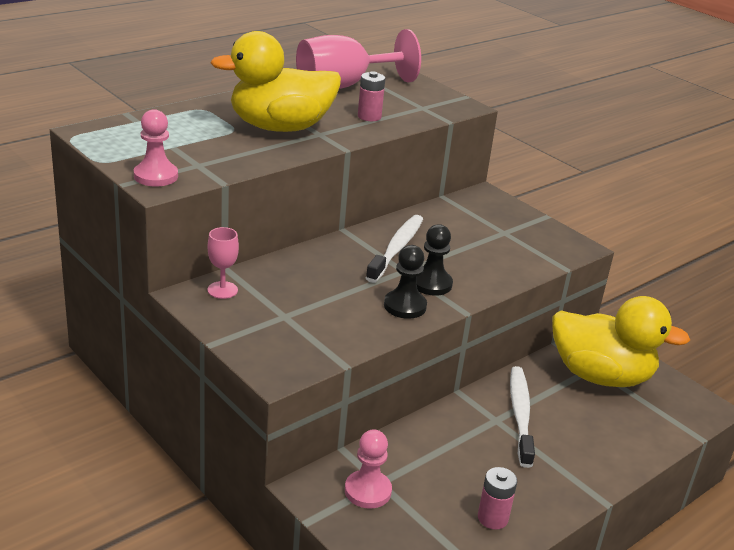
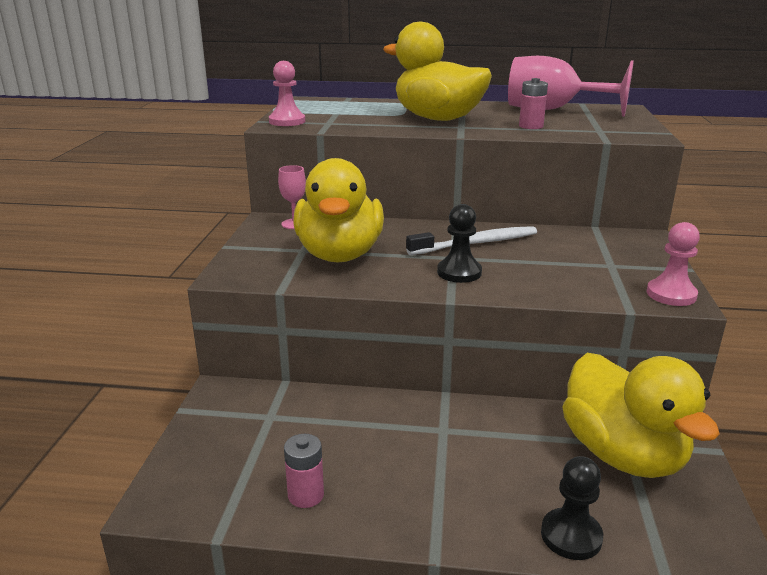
camera: 50 degrees right, 5 degrees down
(323, 307) = (339, 255): none -> yellow duck
(368, 491) = (251, 416): pink pawn -> pink pawn (671, 294)
(405, 306) = (404, 277): black pawn -> black pawn (571, 536)
(520, 414) = (473, 438): white toothbrush -> none

